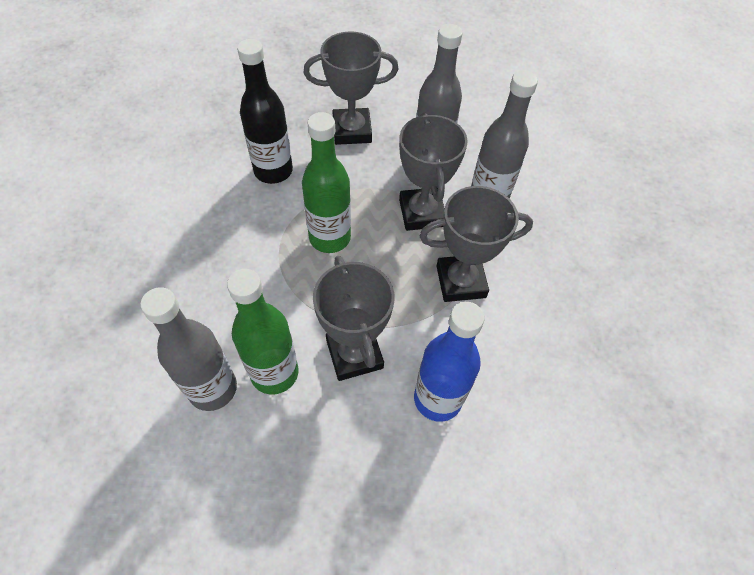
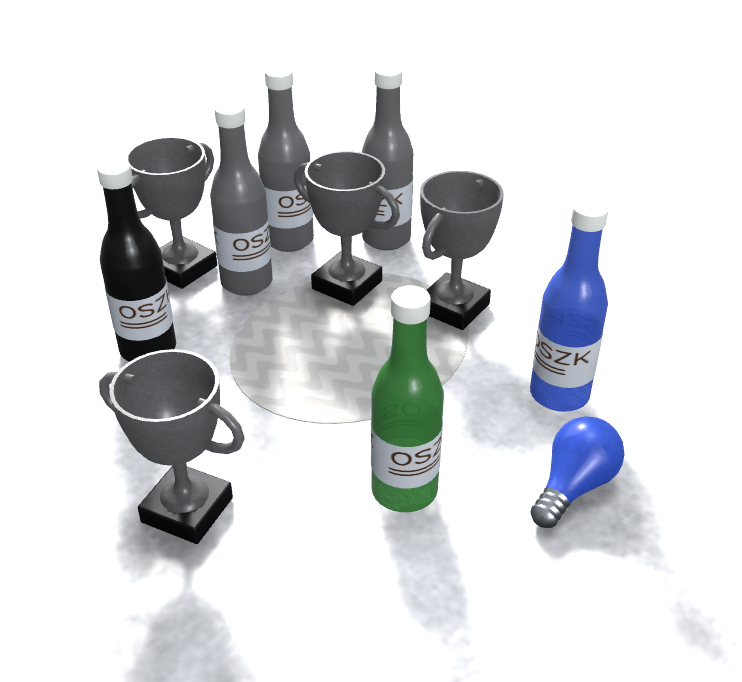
camera: 45 degrees left, 20 degrees down
(213, 388) = (366, 552): grey bottle -> grey bottle (247, 283)
(330, 238) = (292, 359): green bottle -> none
(354, 354) = (450, 420): grey trophy -> grey trophy (187, 510)
(359, 464) = (574, 486): none -> blue light bulb

